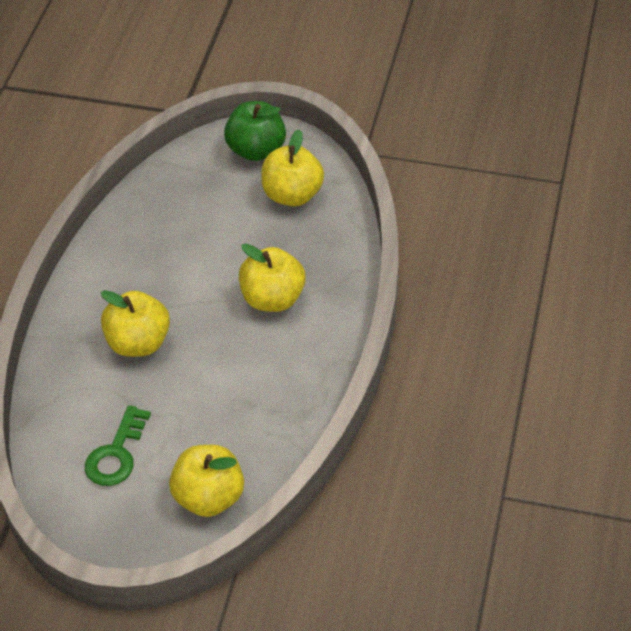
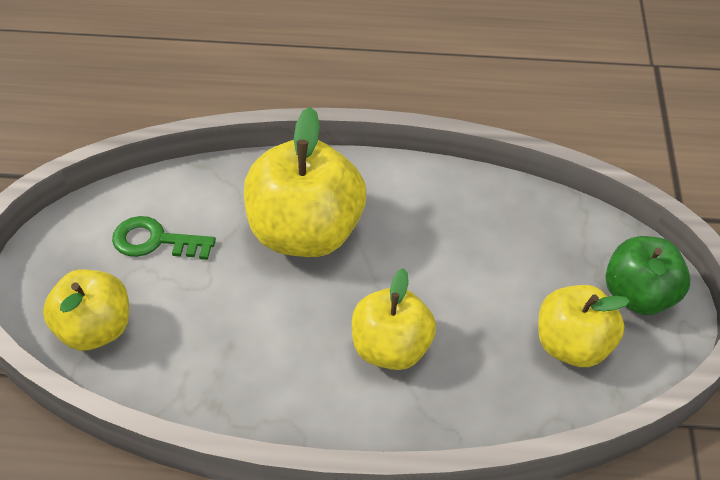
camera: 80 degrees right, 0 degrees up
(138, 343) = (306, 233): yellow apple -> yellow apple, size x1.57

